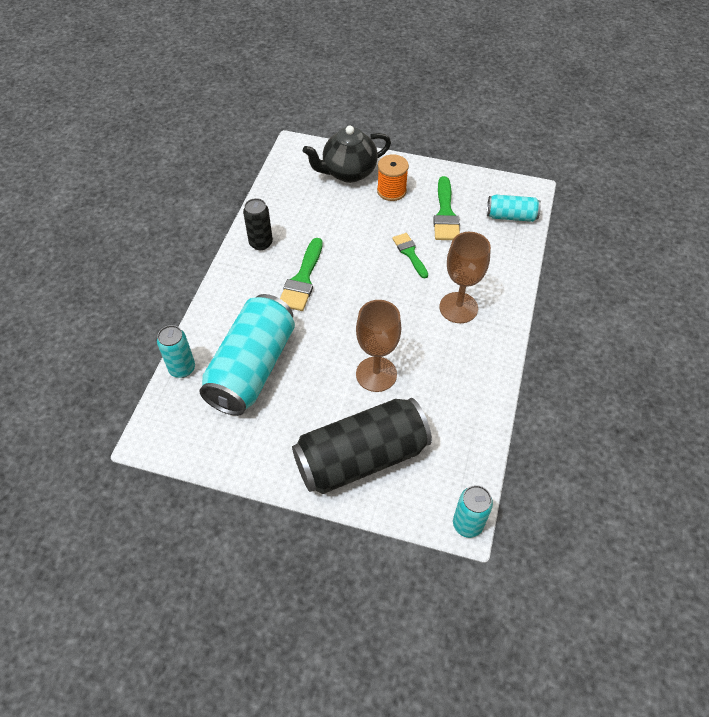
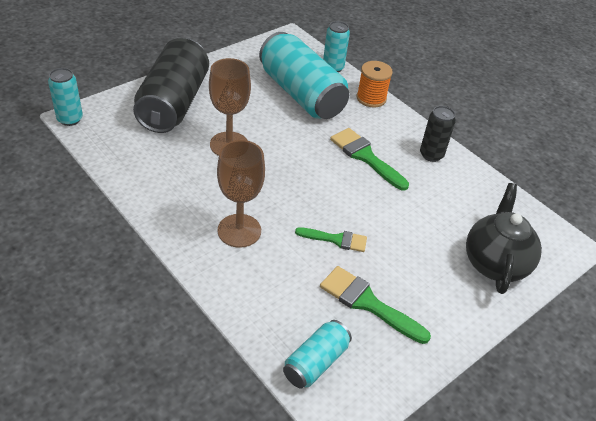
camera: 120 degrees right, 10 degrees down
(391, 191) = (439, 281): orange spool -> orange spool (371, 98)

